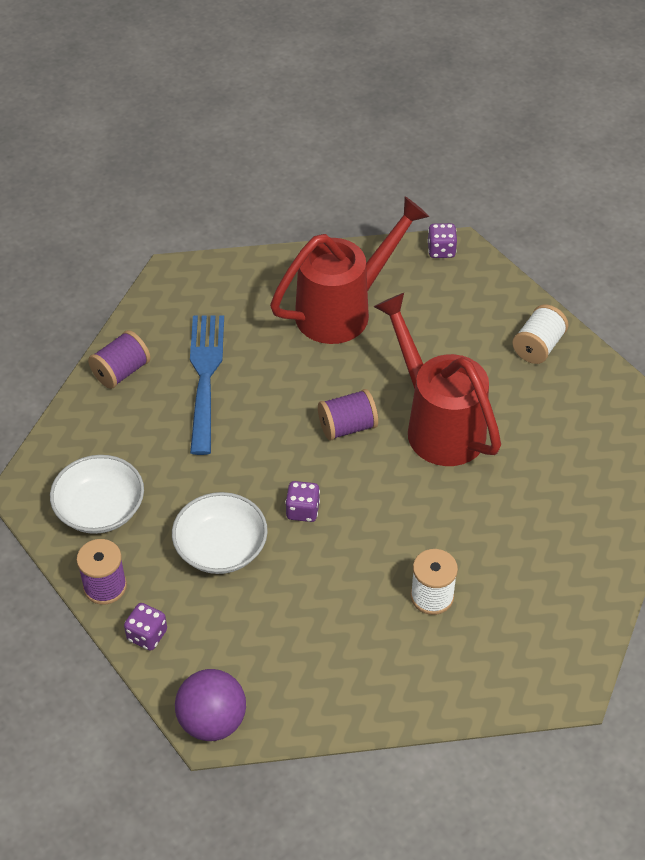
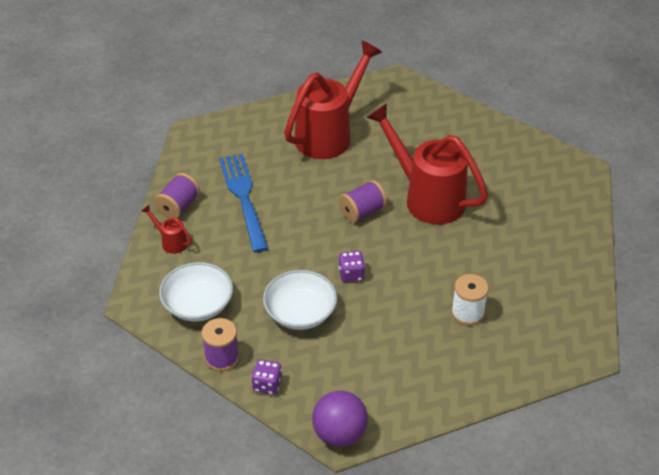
camera: 15 degrees left, 5 degrees down
(96, 418) = (170, 242): none -> red watering can
(441, 250) = (385, 83): purple dice -> none
(538, 346) = (478, 133): white spool -> none

